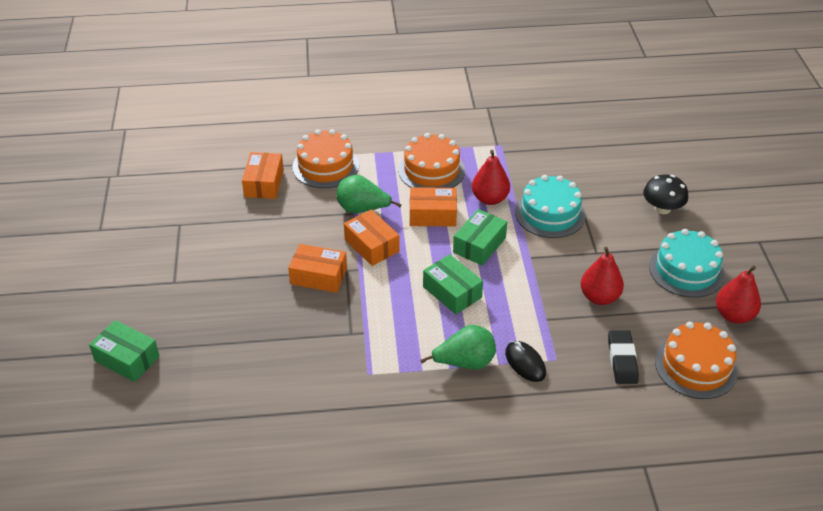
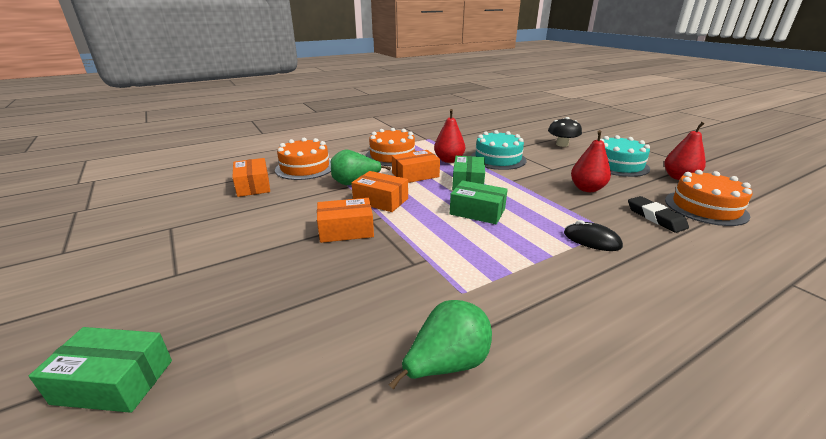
camera: 25 degrees left, 15 degrees down
(465, 363) = (543, 255): green pear -> green pear (447, 364)

